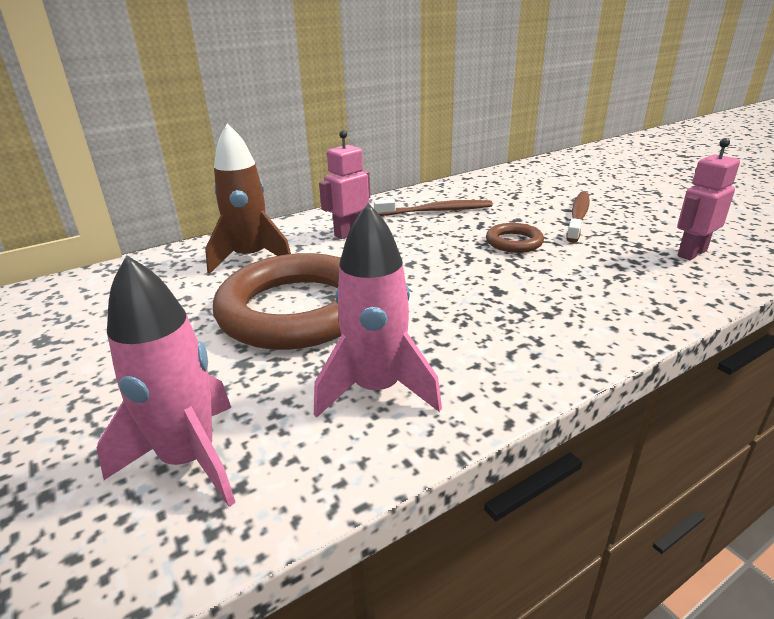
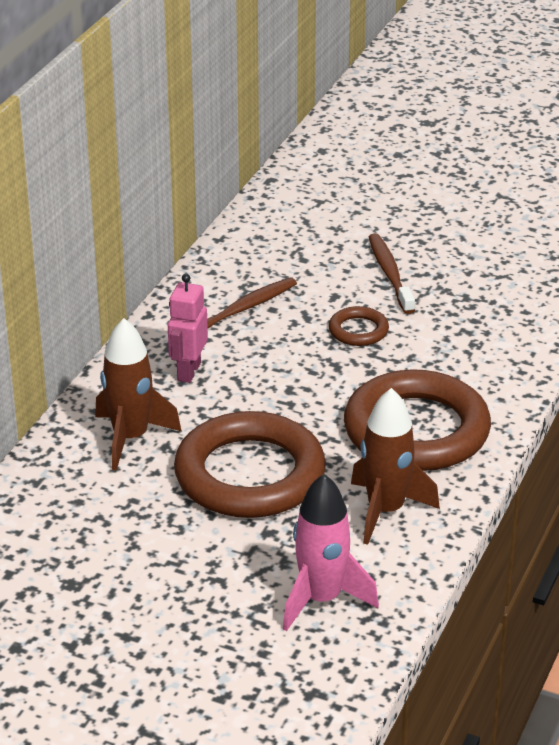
camera: 35 degrees left, 5 degrees up
(377, 389) = (385, 511): pink rocket -> brown rocket
(492, 326) = (416, 430): none -> brown ring
(691, 253) = (514, 294): pink robot -> none

